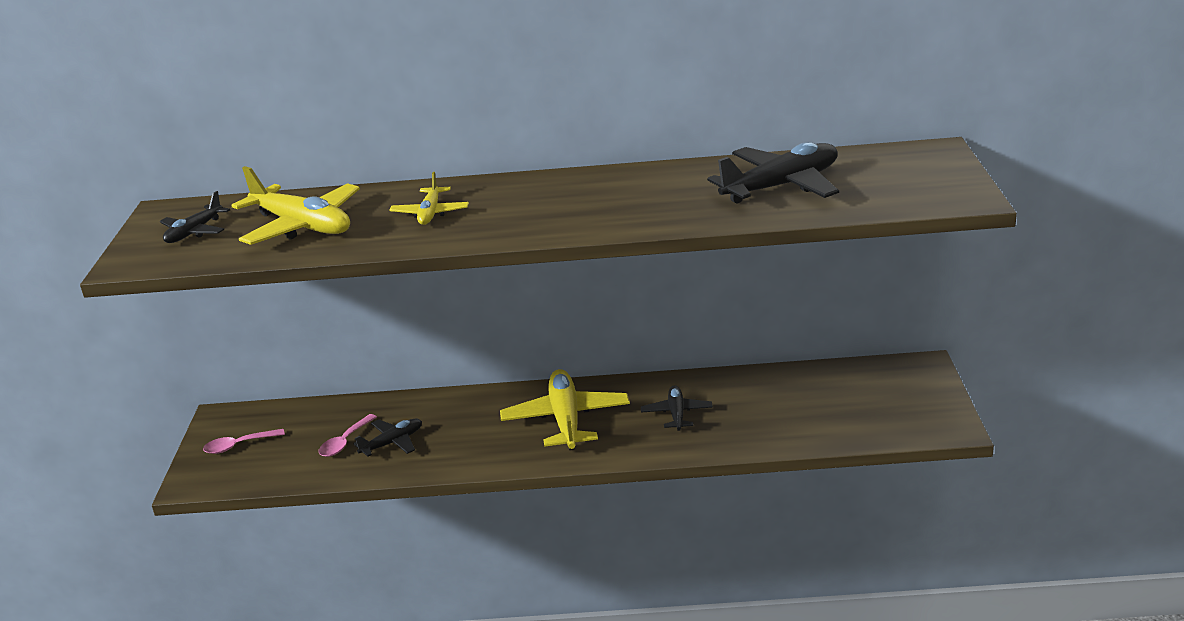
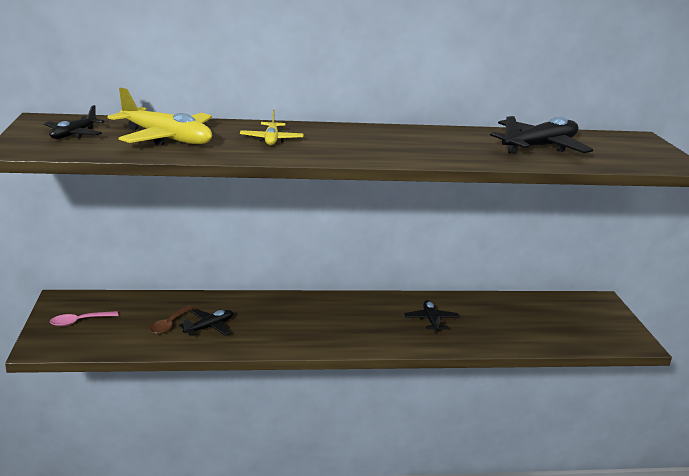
camera: 10 degrees left, 5 degrees down
(345, 442) = (169, 324): pink spoon -> brown spoon
(566, 419) = (346, 319): yellow plane -> none

